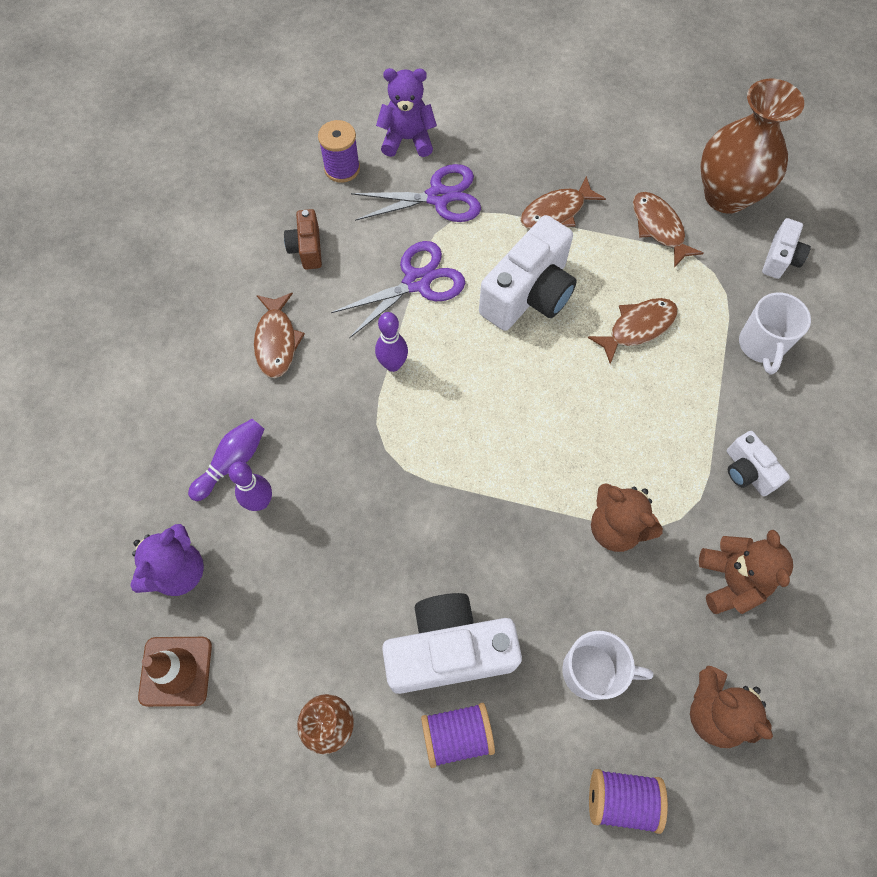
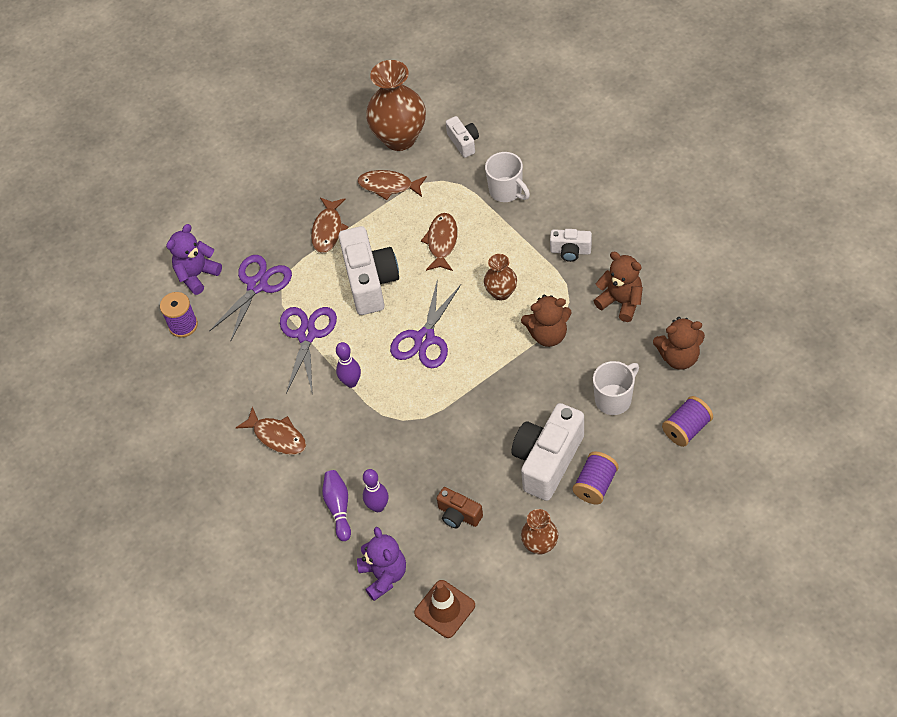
camera: 45 degrees left, 10 degrees down
(307, 248) = (225, 381): brown camera -> brown camera (459, 515)
(503, 398) = (424, 338): none -> purple scissors
(627, 435) = (501, 292): none -> brown vase

